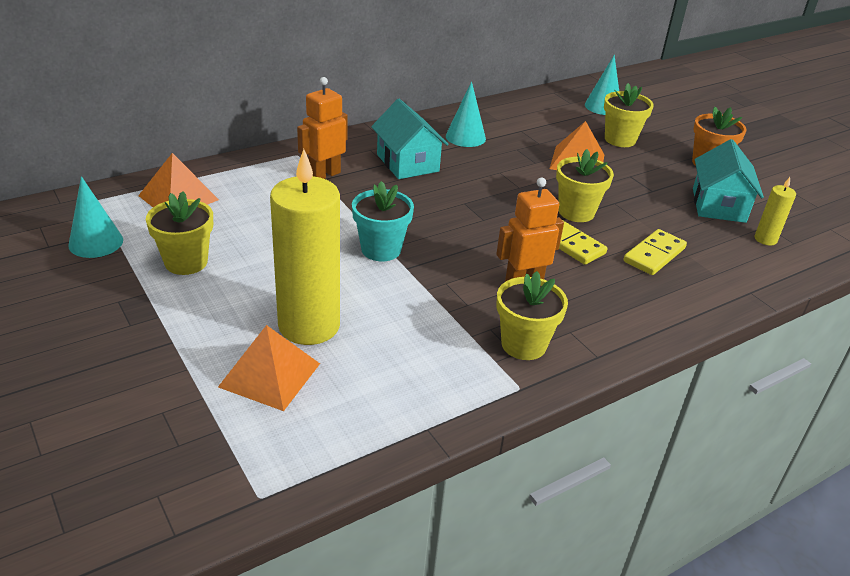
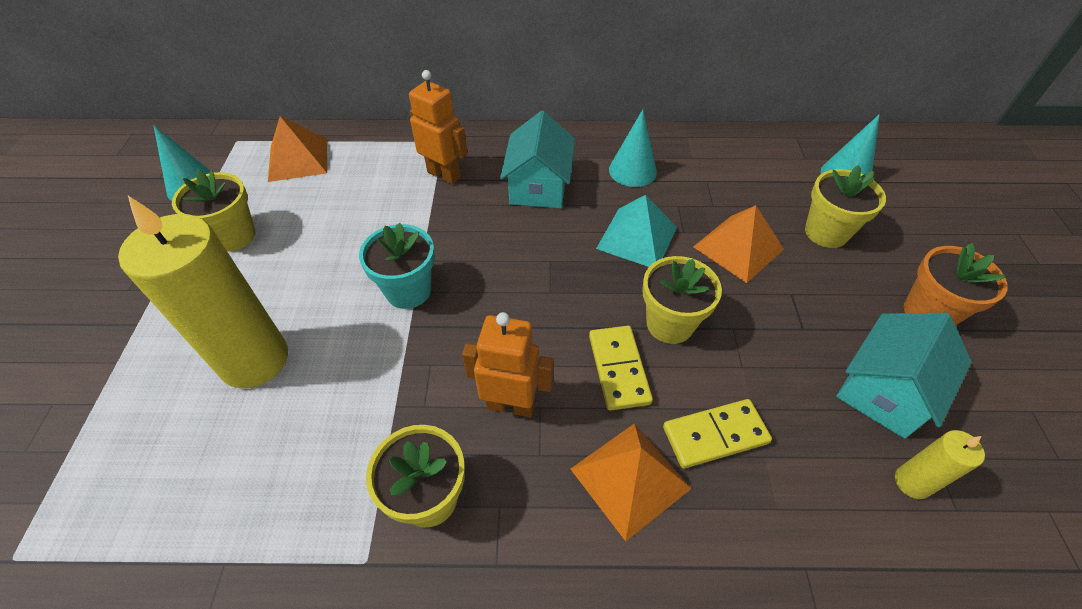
camera: 35 degrees right, 15 degrees up
(269, 375) = (166, 406): orange pyramid -> orange pyramid (630, 478)
(324, 175) = (444, 174): orange robot -> orange robot turned 45 degrees clockwise
(509, 174) = (637, 237): none -> turquoise pyramid

